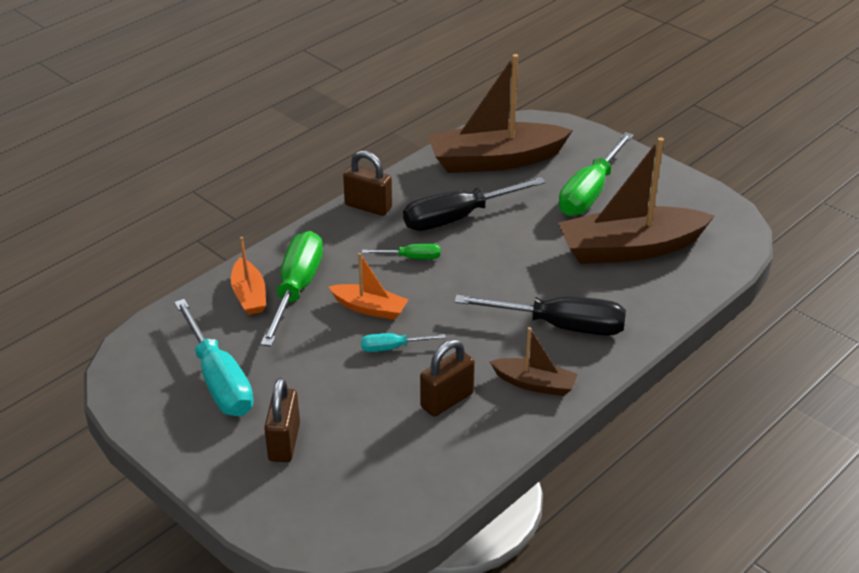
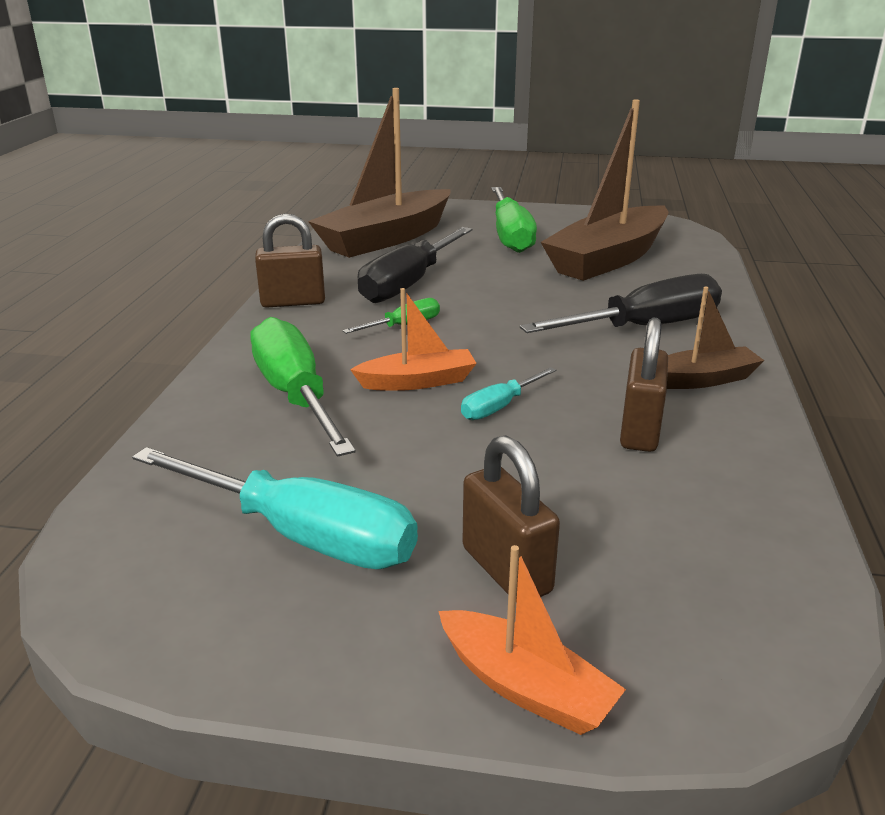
camera: 35 degrees left, 10 degrees down
(249, 295) = (233, 423): orange boat -> orange boat (526, 687)

